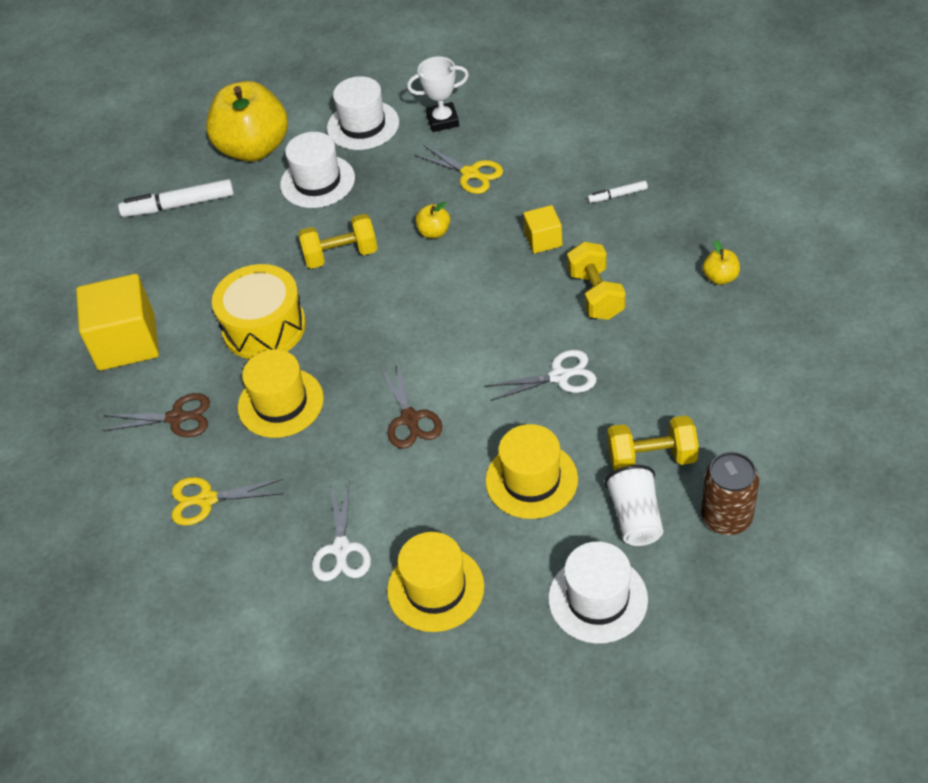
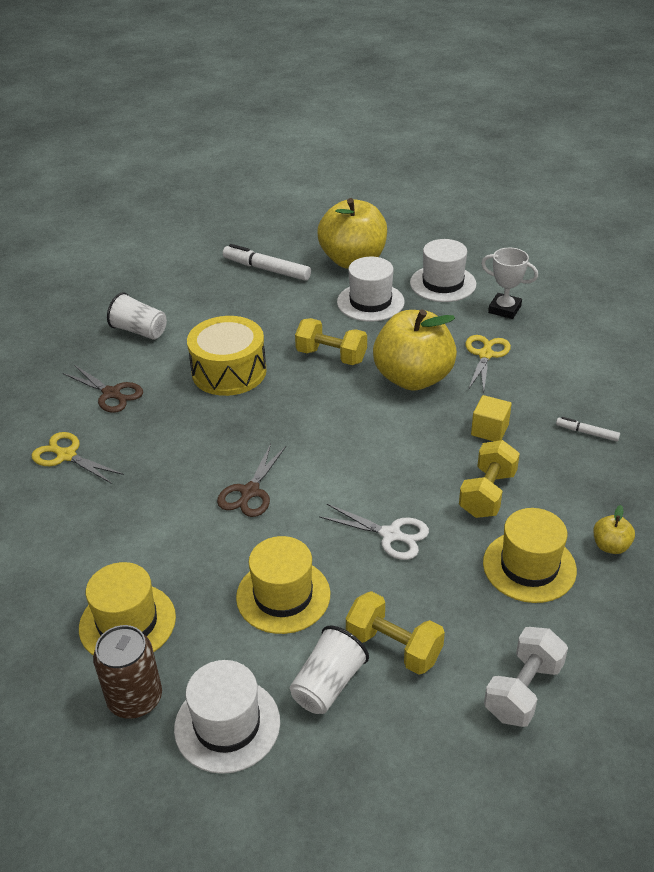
camera: 35 degrees right, 10 degrees down
(126, 342) = (140, 331): yellow cube -> white cup
(280, 403) = (182, 425): yellow hat -> yellow hat (529, 566)
(341, 549) = (102, 548): white scissors -> none
(434, 232) = (413, 378): yellow apple -> yellow apple, size x2.46
(471, 173) = (485, 354): yellow scissors -> yellow scissors turned 150 degrees counterclockwise
(726, 517) = (402, 742): brown can -> brown can (135, 699)
(765, 423) = (523, 690): none -> white dumbbell

